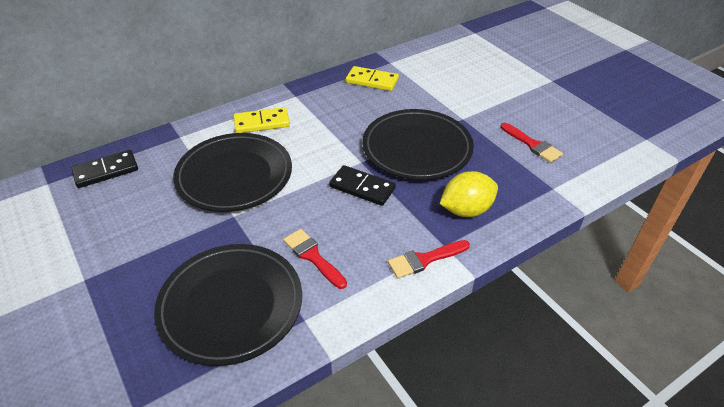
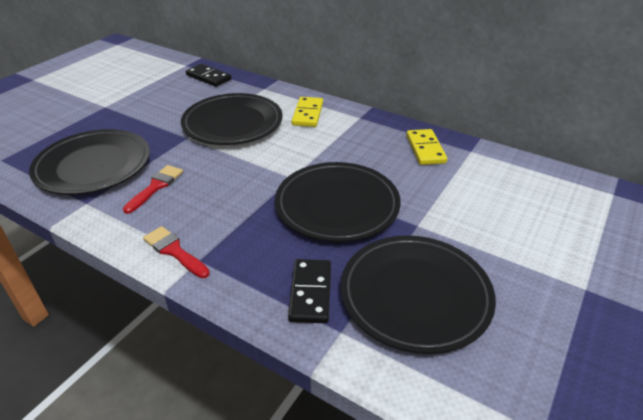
camera: 65 degrees right, 5 degrees down
(261, 122) = (308, 114): yellow domino -> yellow domino turned 45 degrees clockwise
(362, 187) = (255, 188): black domino -> black domino (311, 293)
(466, 210) = (259, 263): yellow lemon -> none
(532, 145) = (415, 295): red brush -> black plate

